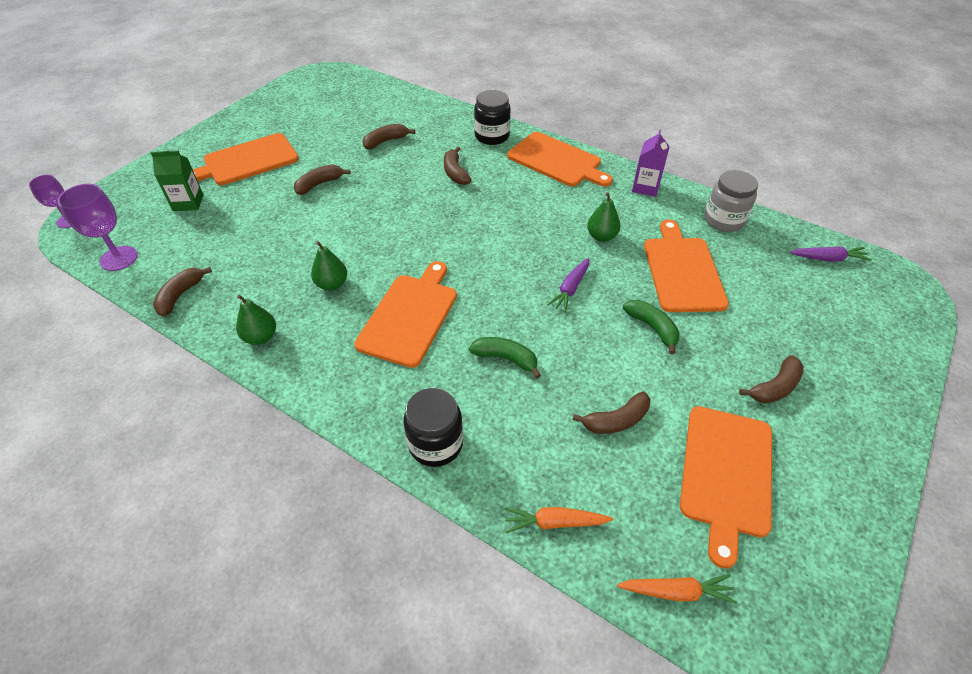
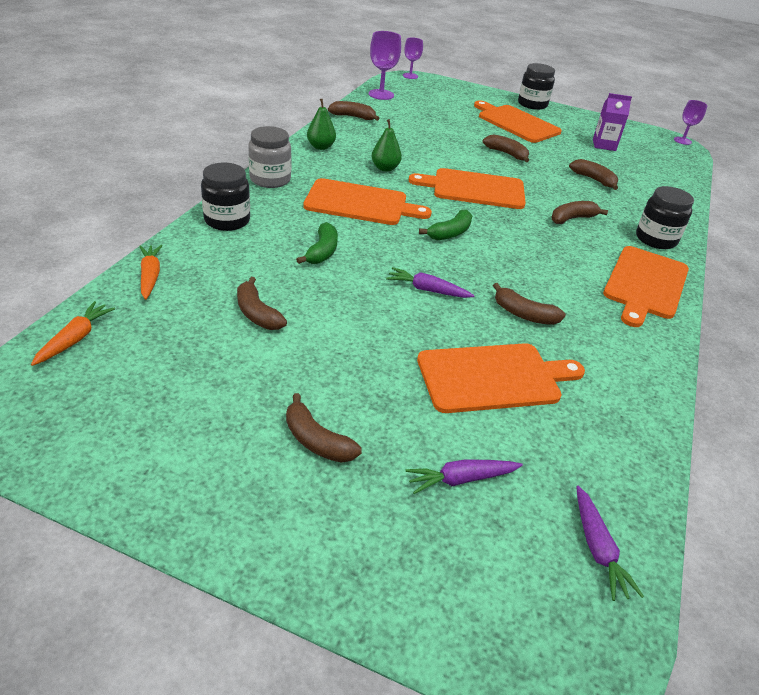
camera: 75 degrees right, 10 degrees down
(188, 203) = (451, 108): green carton -> none
(203, 138) = (532, 104): none -> black jar
(320, 69) = (682, 141): none -> purple goblet
(601, 236) = (524, 314): green pear -> brown banana
(645, 187) = (645, 356): purple carton -> purple carton (604, 145)
(652, 328) = (387, 345): green banana -> green banana (450, 233)
(676, 591) = (75, 339): orange carrot -> orange carrot turned 150 degrees counterclockwise
(723, 220) = (621, 429): grey jar -> grey jar (270, 179)
(726, 474) = (193, 384): orange cutting board -> orange cutting board (474, 189)
(791, 309) = (461, 479): none -> purple carrot

